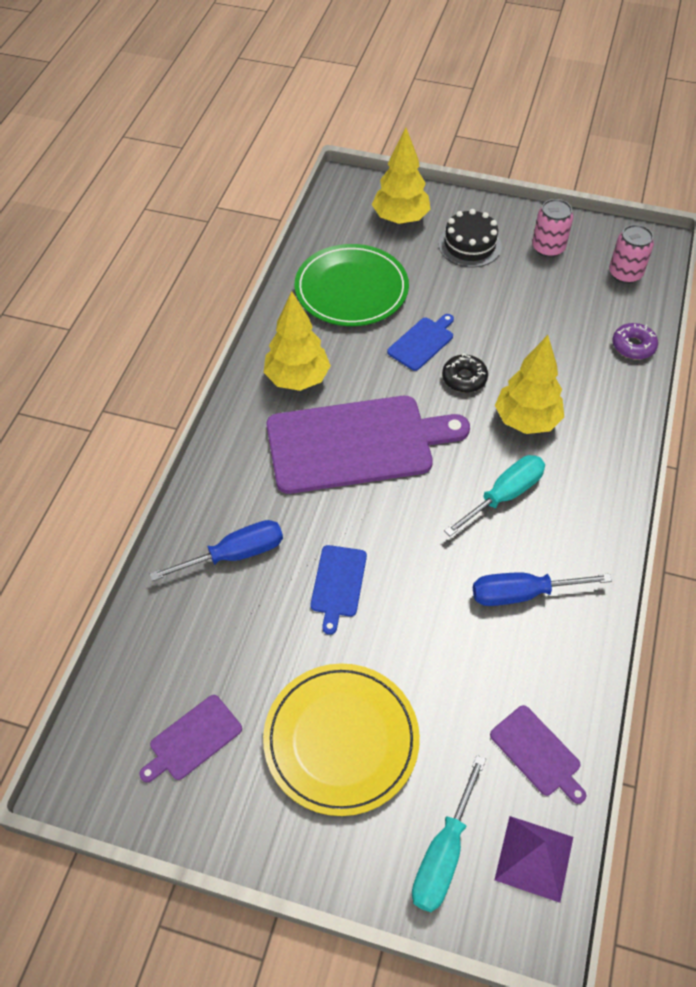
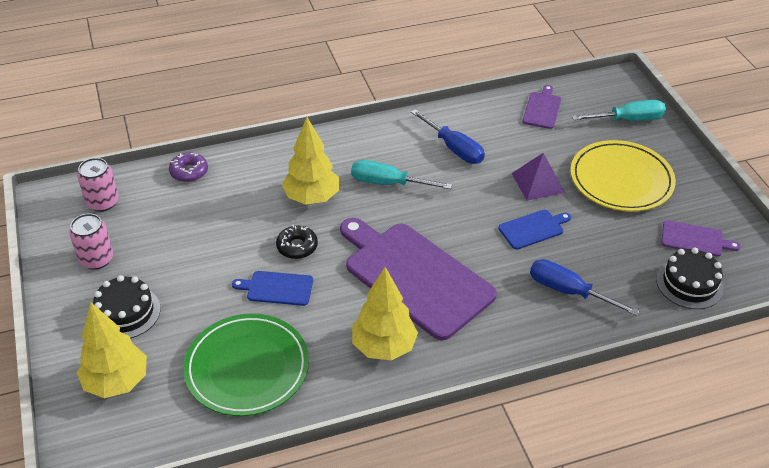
camera: 125 degrees left, 10 degrees down
(147, 675) = (689, 283): none -> black cake
(534, 858) = (593, 92): purple pyramid -> purple pyramid (538, 183)

